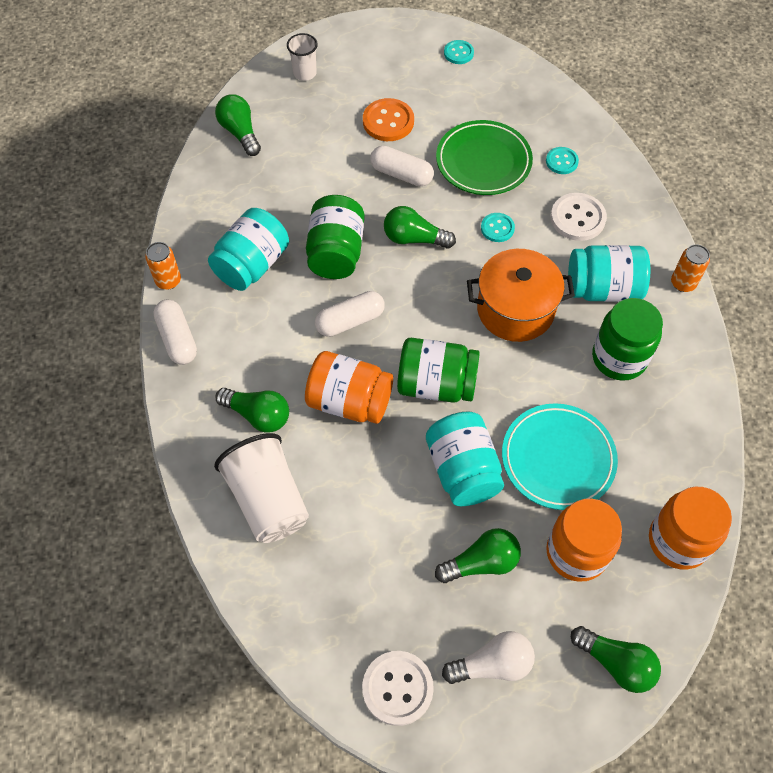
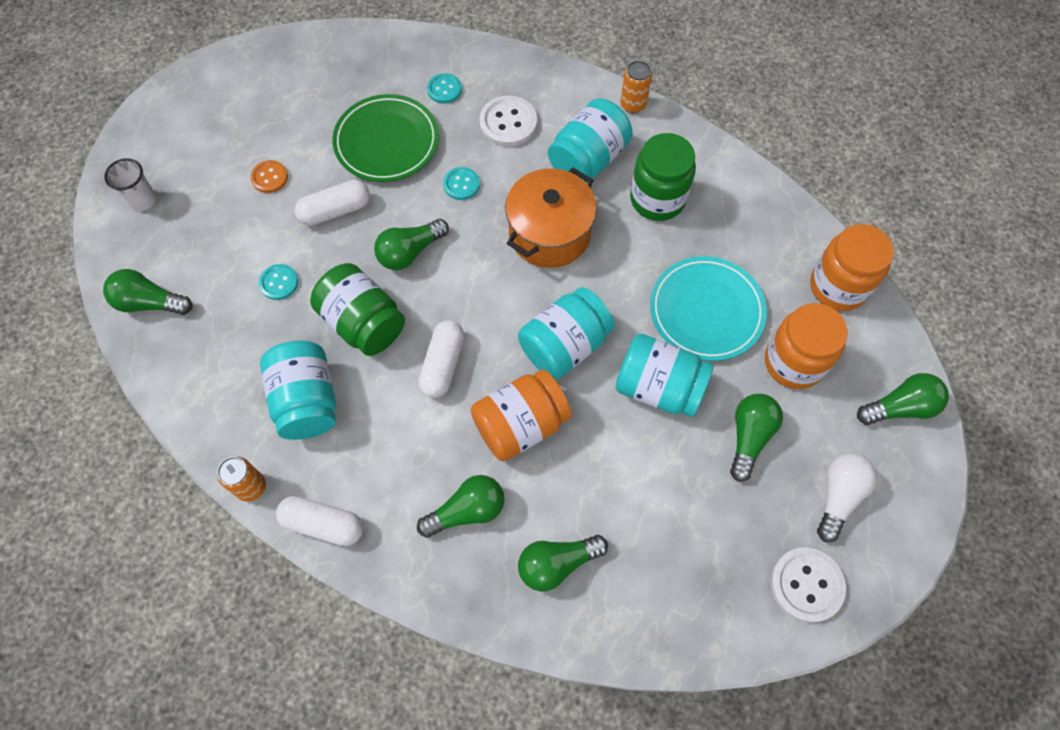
camera: 50 degrees left, 5 degrees up
(268, 499) = (557, 564): white cup -> green light bulb
(388, 121) = (269, 177): orange button -> orange button, size x0.61
(436, 384) = (564, 346): green jar -> turquoise jar
(458, 53) = (257, 71): turquoise button -> turquoise button (279, 283)

